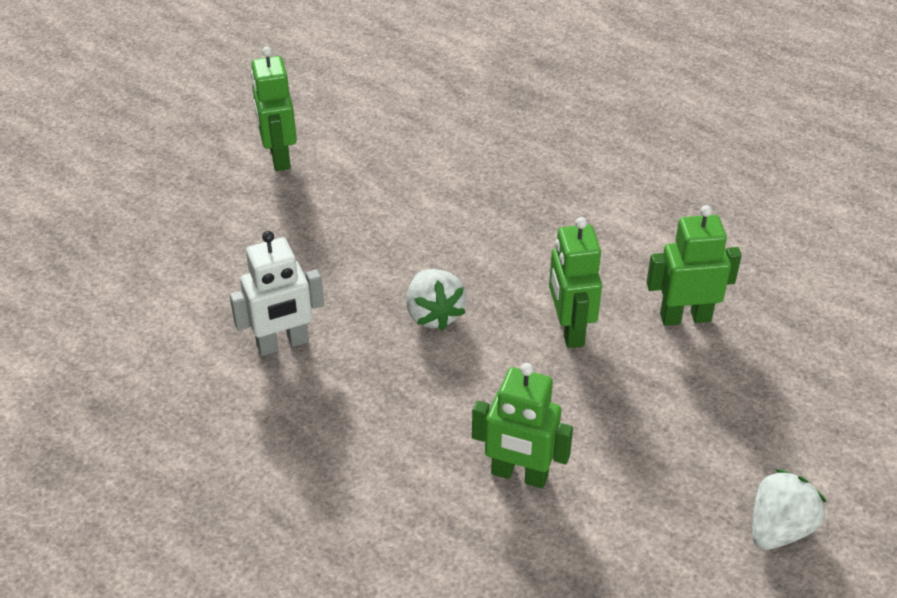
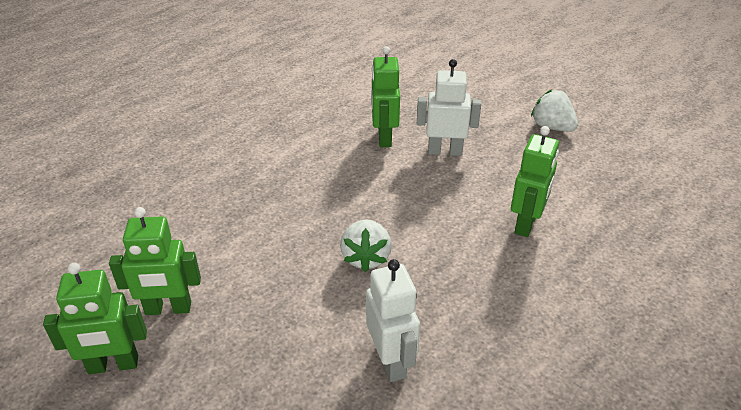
camera: 85 degrees left, 5 degrees down
(434, 314) = (366, 258): white strawberry -> white strawberry turned 105 degrees clockwise
(569, 330) = (390, 188): green robot -> green robot (168, 309)
(669, 386) = (445, 151): none -> white robot

